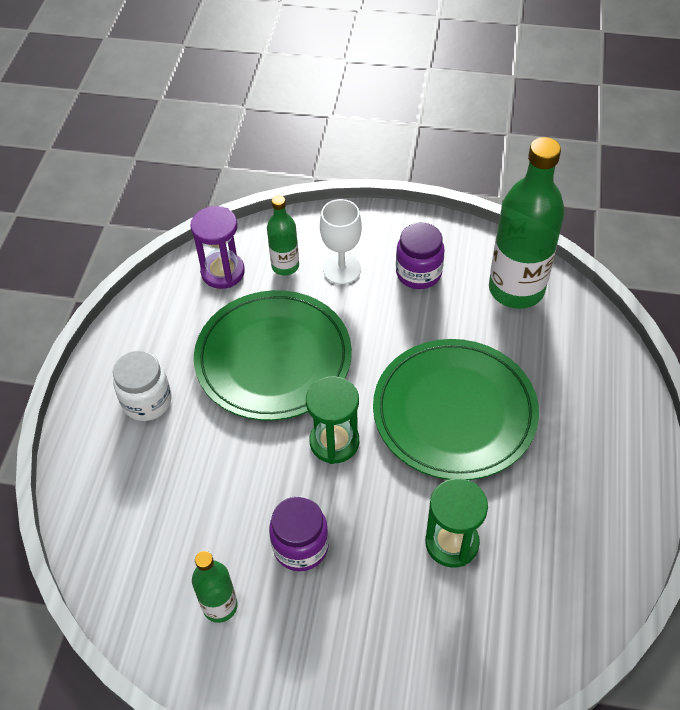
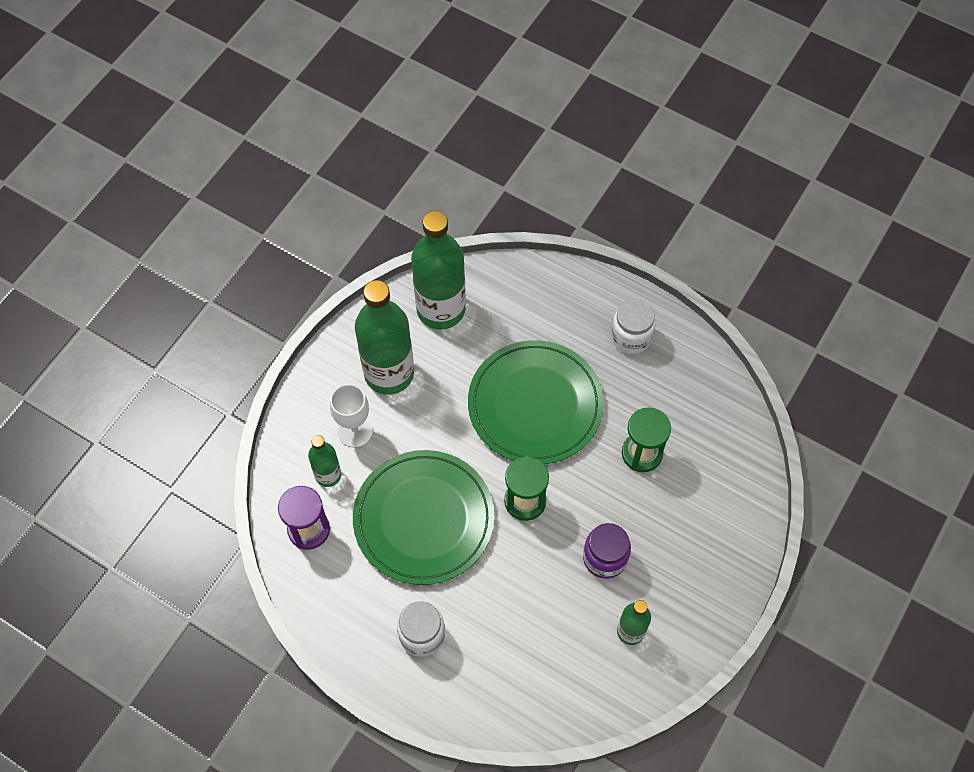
camera: 70 degrees left, 10 degrees up
(418, 273) = (389, 373): purple jar -> green bottle
(597, 479) = (631, 337): none -> white jar

